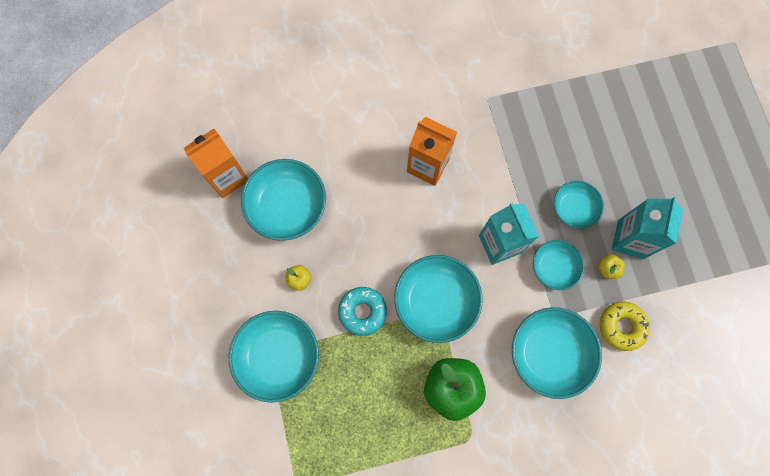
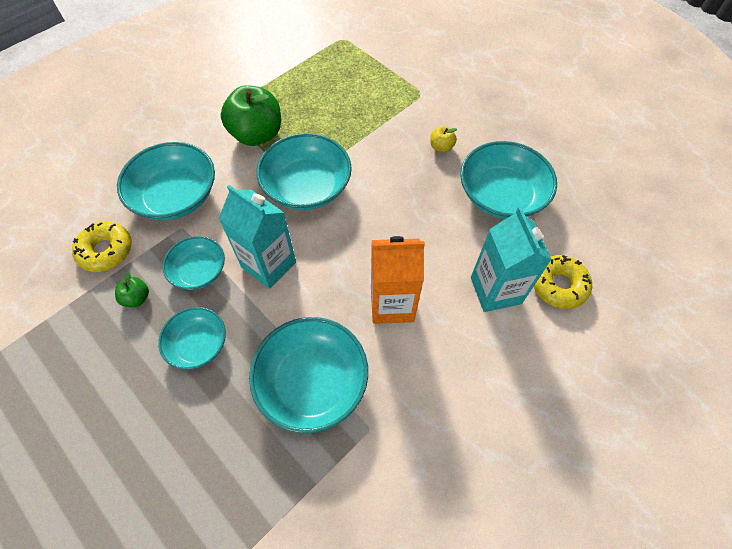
camera: 150 degrees right, 15 degrees down
(227, 177) = (576, 191): orange carton -> none
(278, 357) = (415, 93): turquoise bowl -> turquoise bowl (312, 382)
(305, 117) = (558, 285): none -> yellow donut
(362, 312) = (369, 150): turquoise donut -> none
(607, 268) = (137, 298): yellow apple -> green apple
(630, 239) = (117, 343): turquoise carton -> turquoise carton (495, 290)

